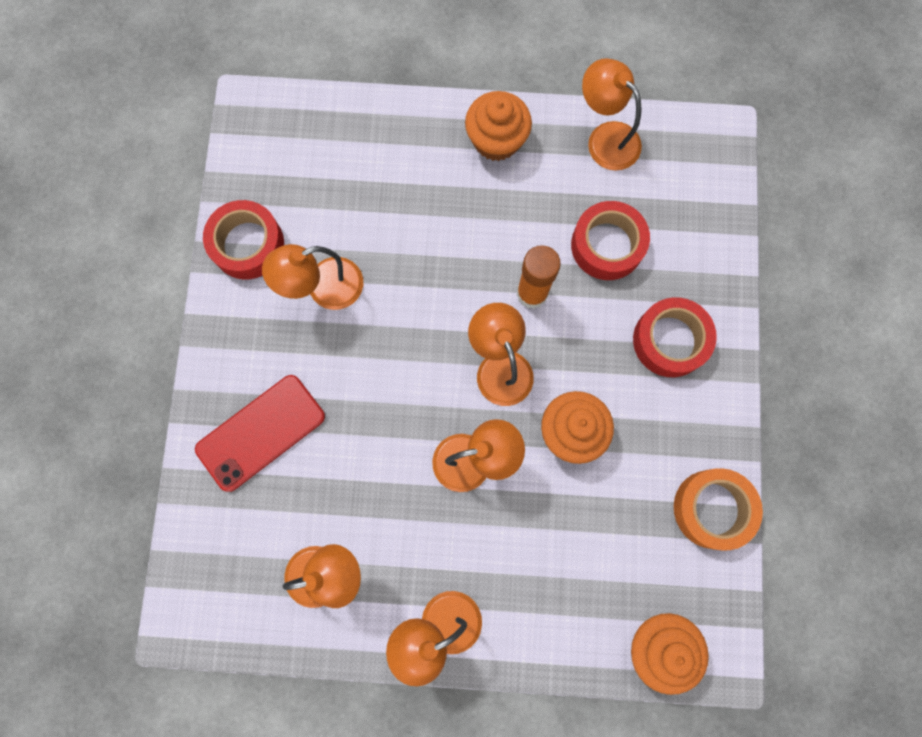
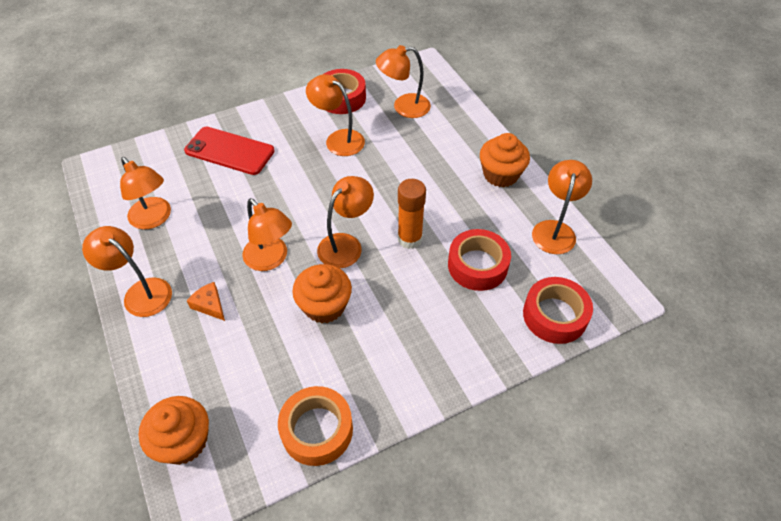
camera: 60 degrees right, 25 degrees down
(315, 179) = (403, 107): none -> orange lamp
(501, 555) = (209, 305): none -> orange cheese
(670, 340) = (435, 337): red tape -> red tape (554, 315)

